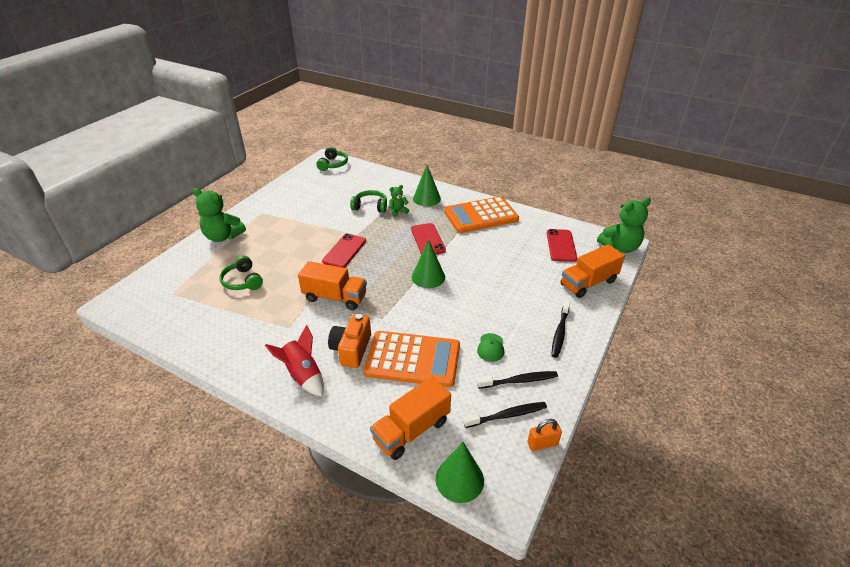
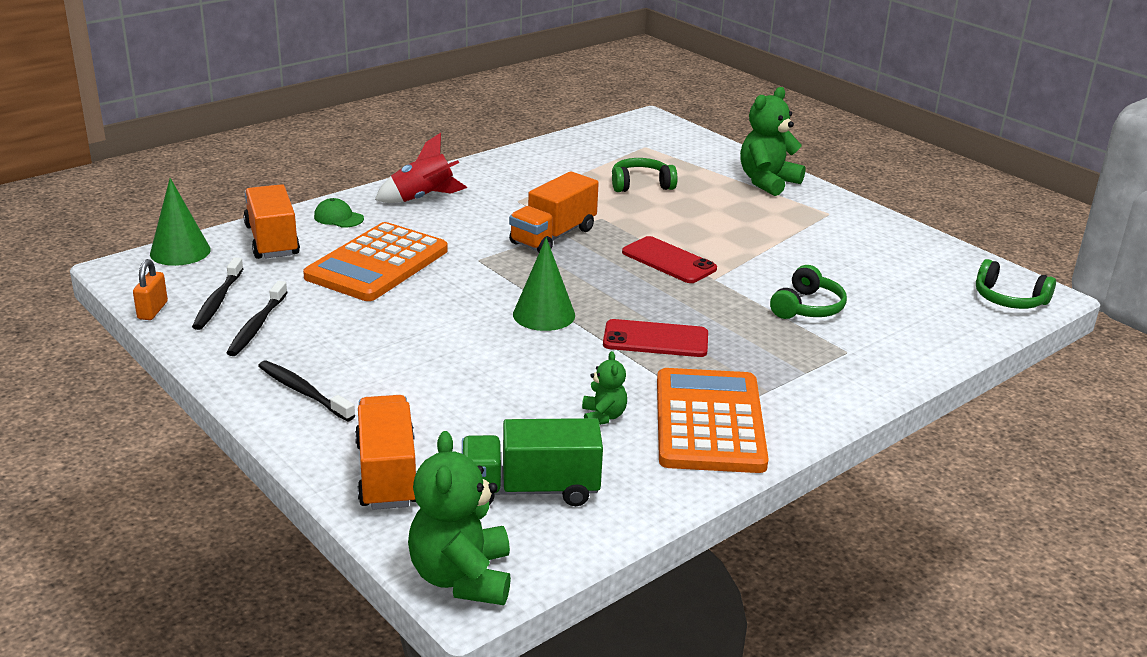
camera: 110 degrees right, 10 degrees down
(351, 349) = (437, 230): orange camera -> none
(398, 211) = (775, 331): green teddy bear -> green teddy bear (603, 416)
(426, 198) = (815, 374): green cone -> none
(490, 347) = (337, 323): green cap -> green cap (338, 218)
(561, 245) = (530, 490): red phone -> green truck

